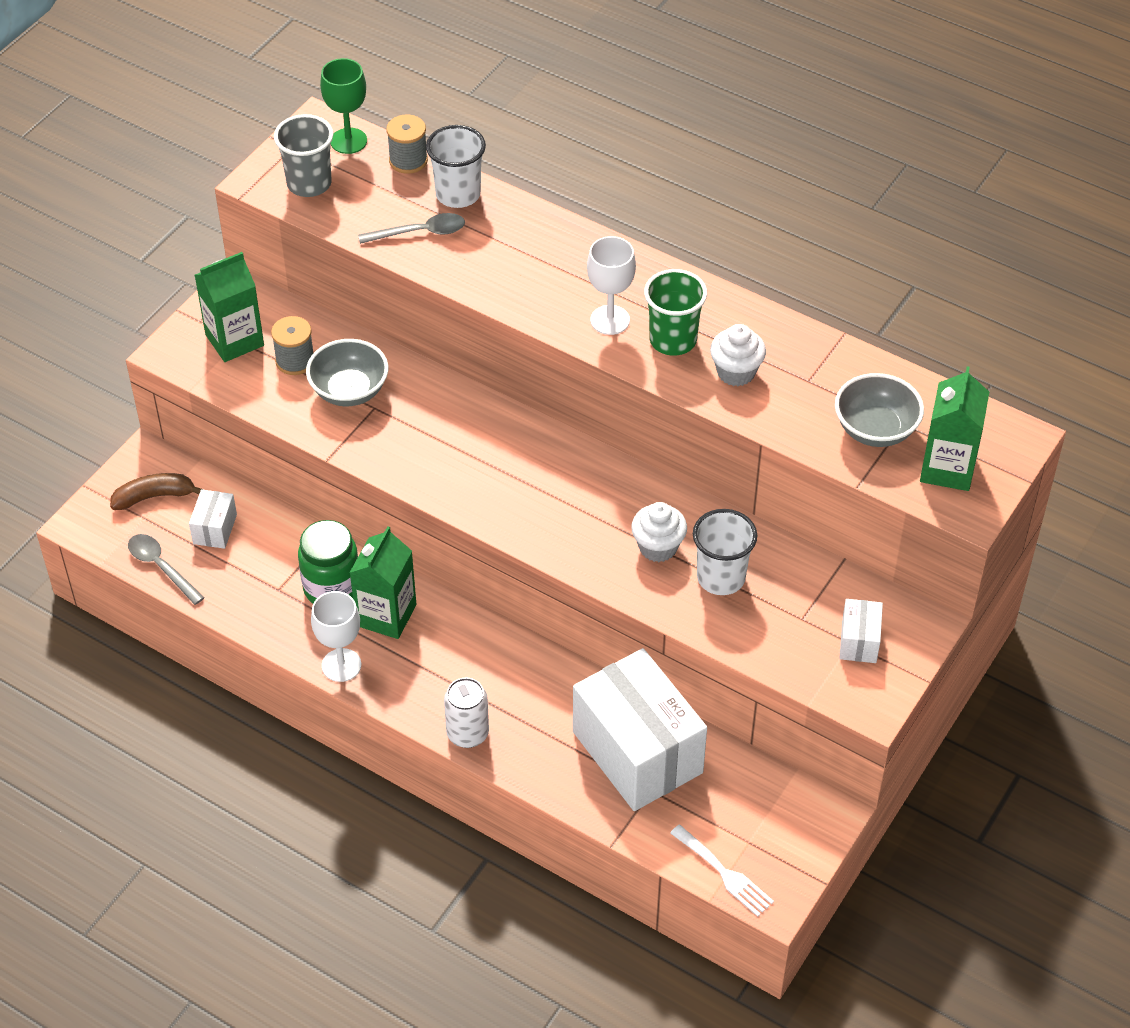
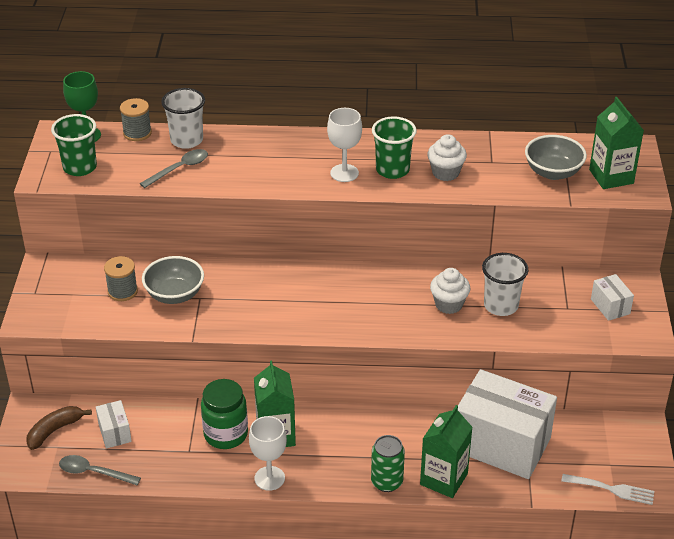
camera: 30 degrees left, 10 degrees down
(234, 340) = (69, 295): green carton -> green carton (443, 479)
(309, 184) = (80, 167): grey cup -> green cup
(467, 733) = (387, 482): white can -> green can

